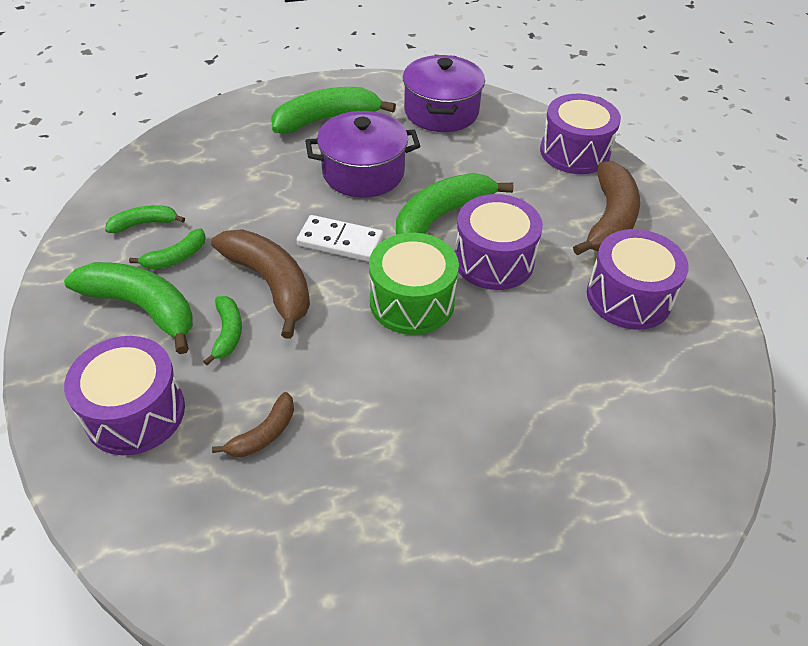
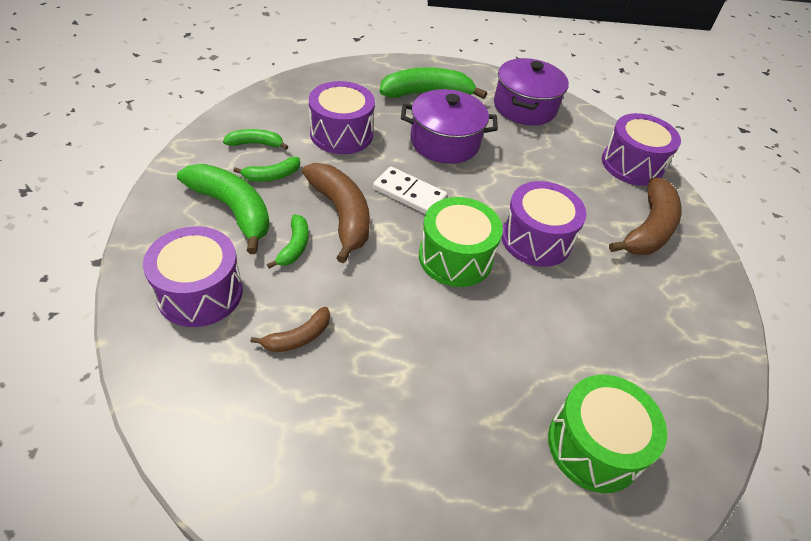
camera: 10 degrees right, 0 degrees up
(442, 216) = (501, 192): green banana -> none
(611, 466) = (594, 446): none -> green drum
(628, 297) = (649, 299): purple drum -> purple drum (341, 134)

